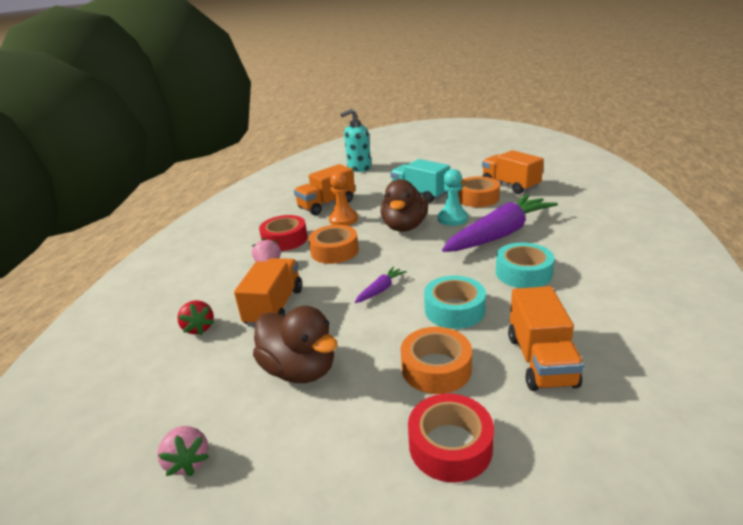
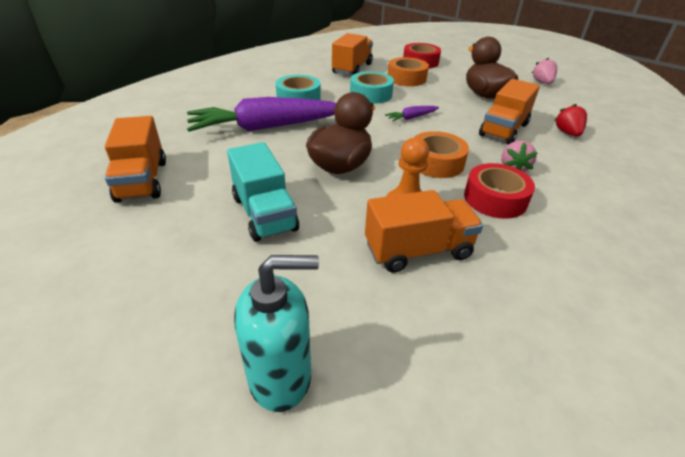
camera: 160 degrees left, 10 degrees up
(452, 219) = (280, 158): turquoise pawn -> none
(478, 198) = (212, 175): orange tape -> none

